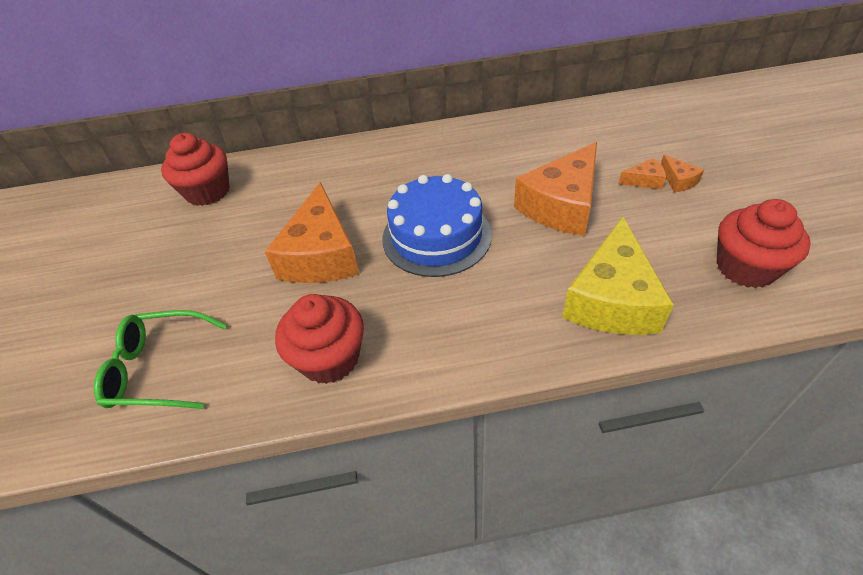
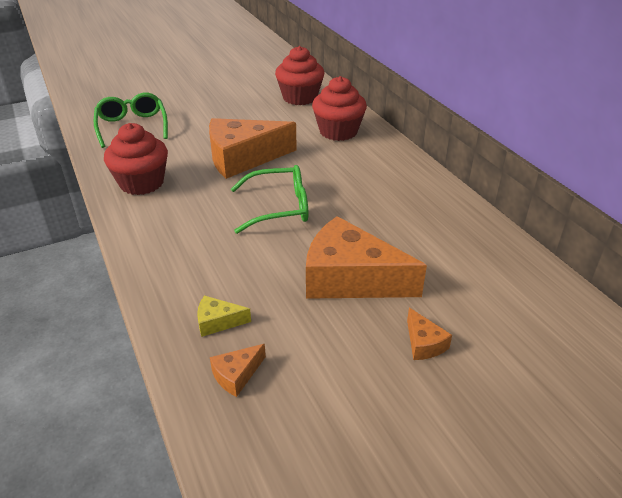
camera: 70 degrees right, 10 degrees down
(436, 236) = (279, 207): blue cake -> green glasses
(611, 299) = (218, 322): yellow cheese -> yellow cheese, size x0.42
(678, 181) = (438, 376): orange cheese -> orange cheese (236, 375)
(745, 267) = (286, 436): red cupcake -> red cupcake (338, 131)

